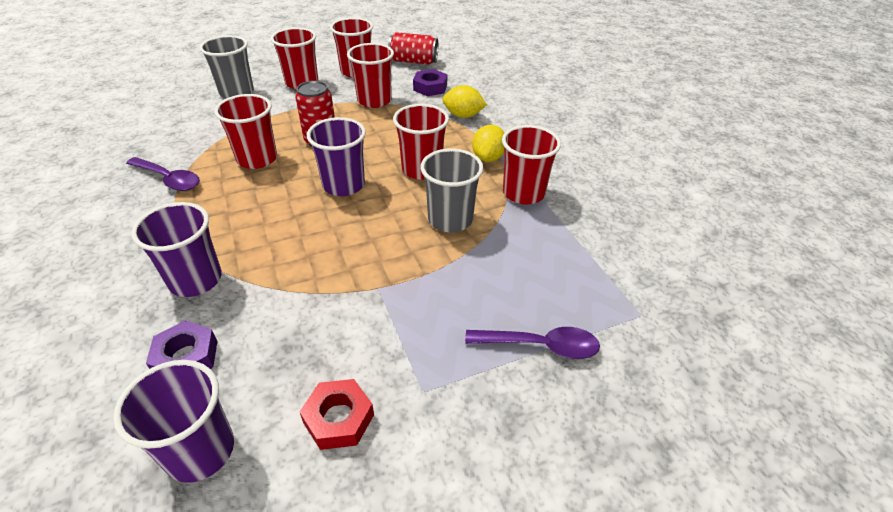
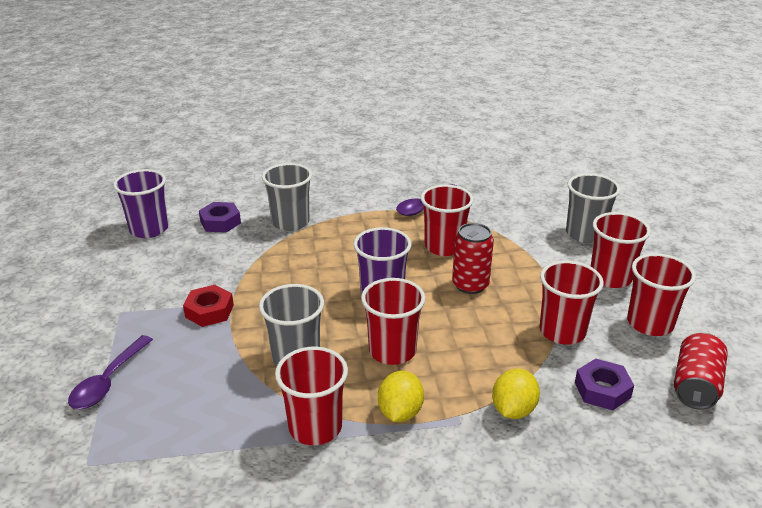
camera: 105 degrees right, 10 degrees down
(195, 280) = (290, 222): purple cup -> grey cup
(338, 418) = (129, 275): red nut -> red nut (209, 311)
(488, 158) = (400, 412): yellow lemon -> yellow lemon turned 75 degrees clockwise

